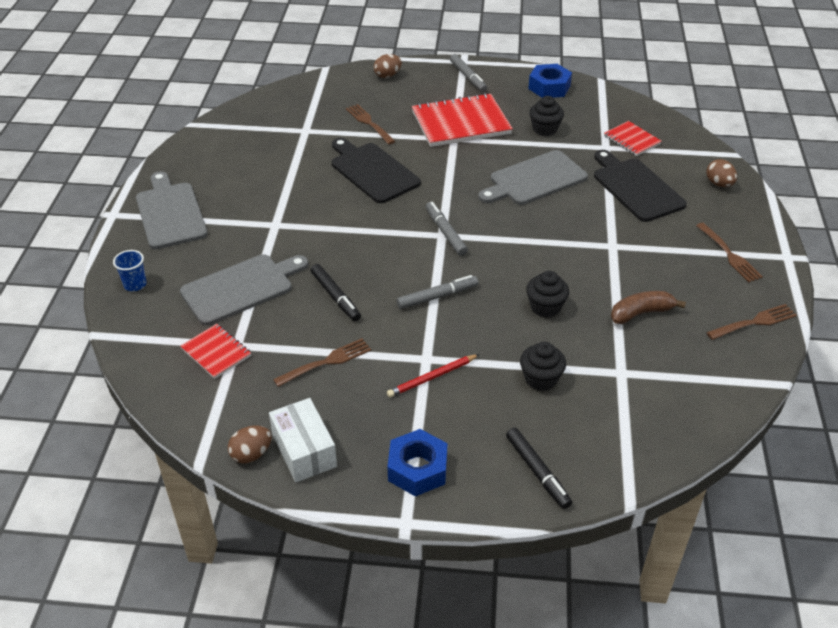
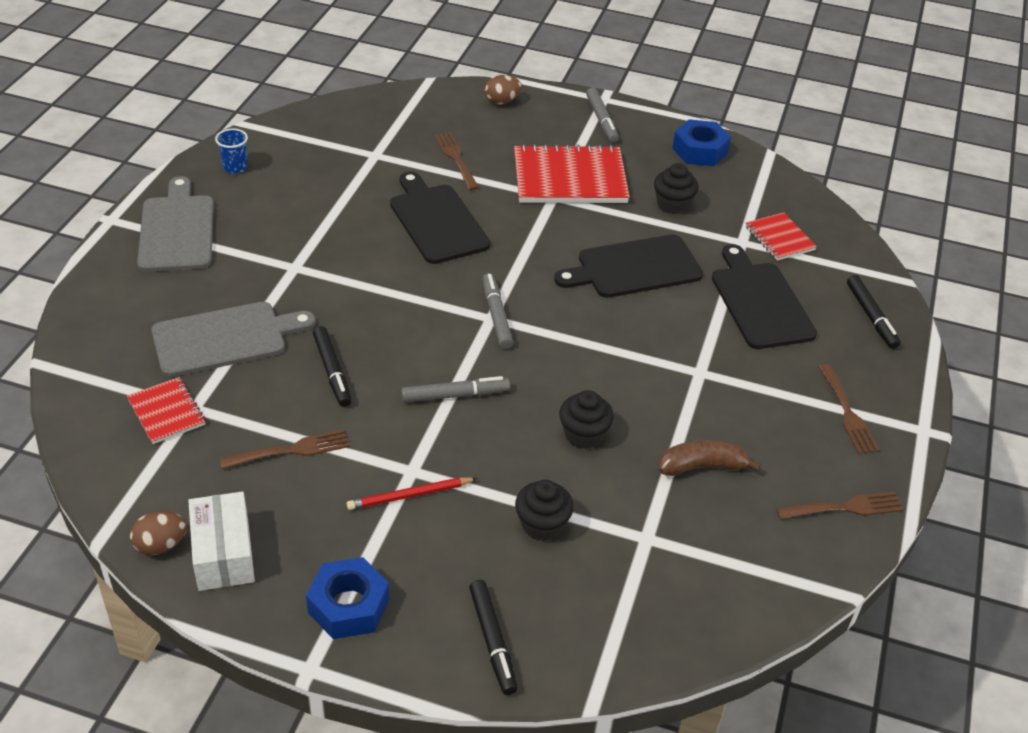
camera: 10 degrees right, 0 degrees up
(135, 284) = (104, 310): blue cup -> blue cup (235, 167)
(534, 179) = (634, 268): grey cutting board -> black cutting board
(719, 184) = (871, 317): brown egg -> black marker

